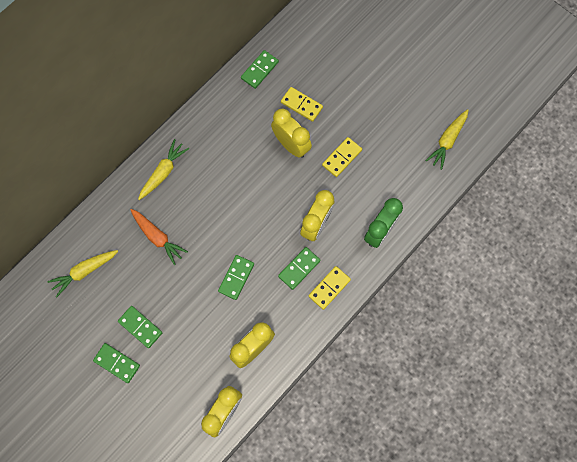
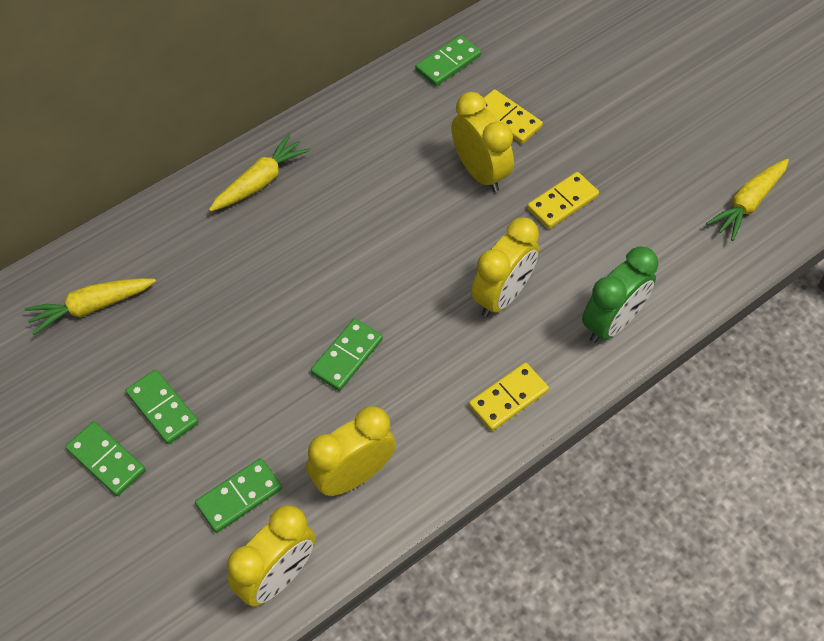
camera: 10 degrees right, 15 degrees down
(158, 237) = (227, 274): orange carrot -> none
(299, 268) = (460, 359): green domino -> green domino (239, 496)

